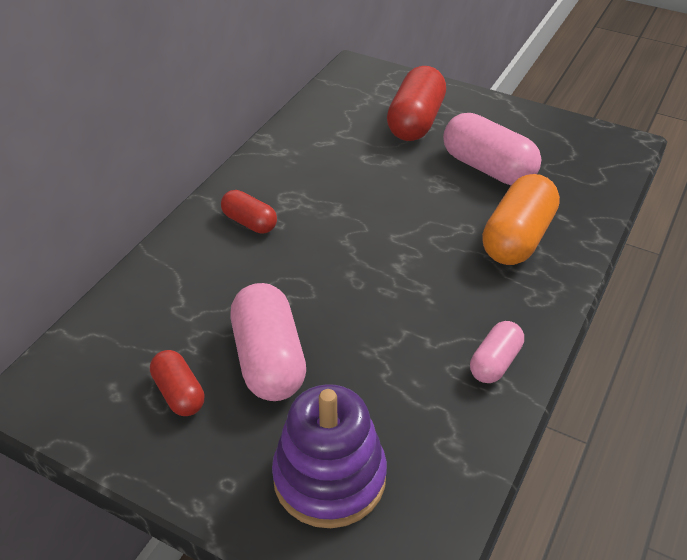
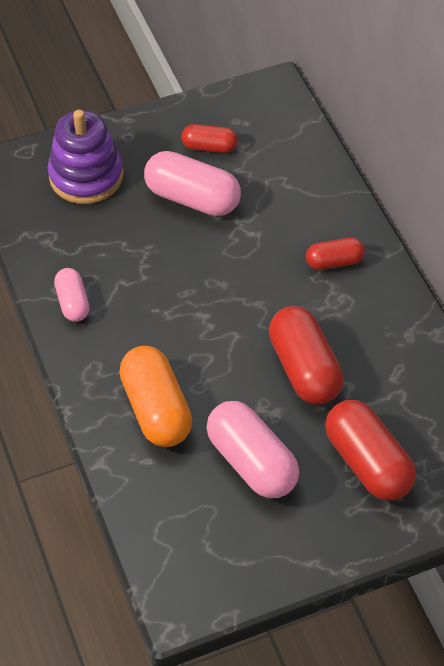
camera: 130 degrees right, 10 degrees up
(377, 184) = (304, 368): none -> red capsule
(488, 168) = (251, 462): pink capsule -> pink capsule turned 60 degrees clockwise

